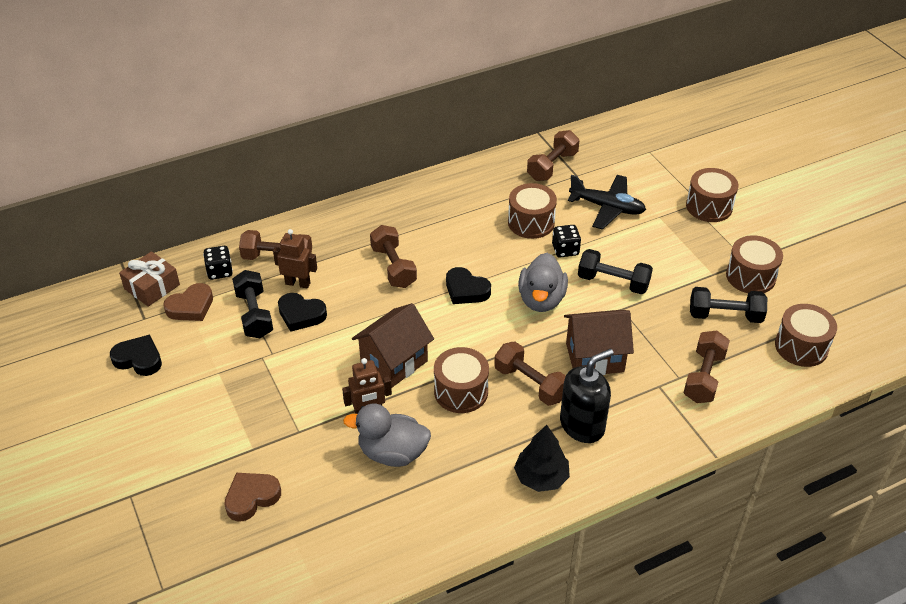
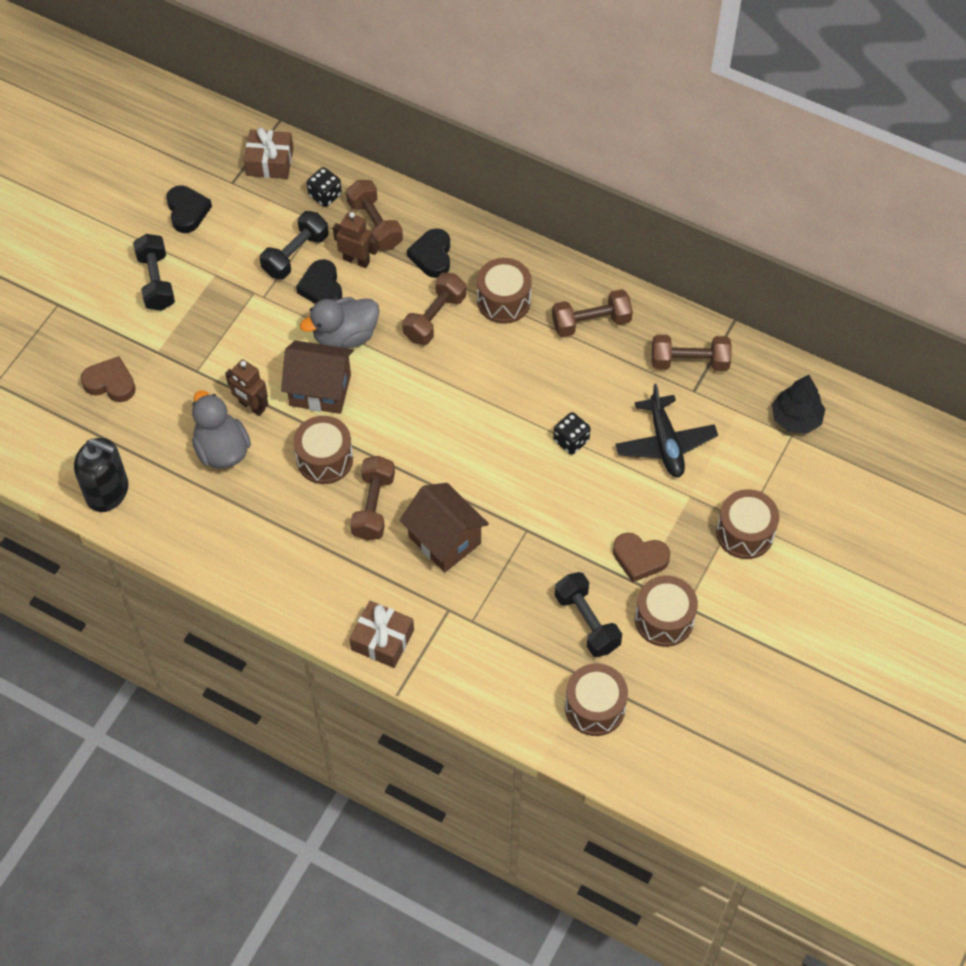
camera: 55 degrees right, 15 degrees up
(191, 307) = (269, 204): brown heart -> brown heart (639, 558)
(298, 283) = (356, 260): brown robot -> brown robot turned 45 degrees counterclockwise
(466, 290) = (450, 391): black heart -> black heart (432, 256)
(531, 222) = (587, 391): brown drum -> brown drum (503, 301)
(541, 300) = (486, 458): grey duck -> grey duck (345, 336)
(541, 477) = (274, 571): black tree -> black tree (796, 418)
(582, 425) = (355, 572): black soap dispenser -> black soap dispenser (107, 491)
(613, 282) = (557, 504): black dumbbell -> black dumbbell (156, 281)
(658, 439) = (382, 640): none -> brown gift
(704, 377) = (488, 641): brown dumbbell -> brown dumbbell (591, 322)

